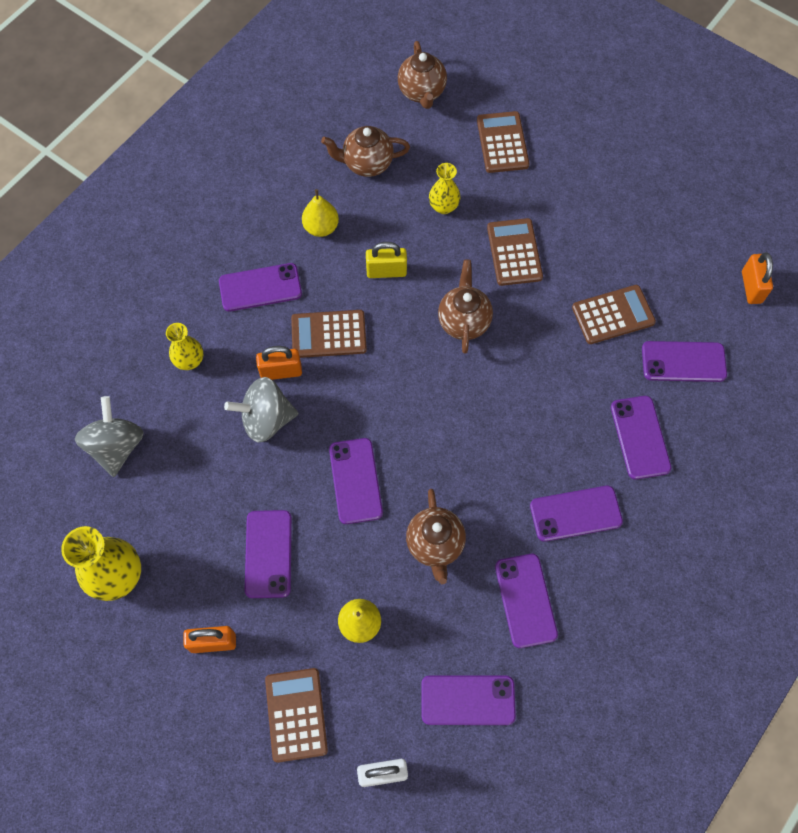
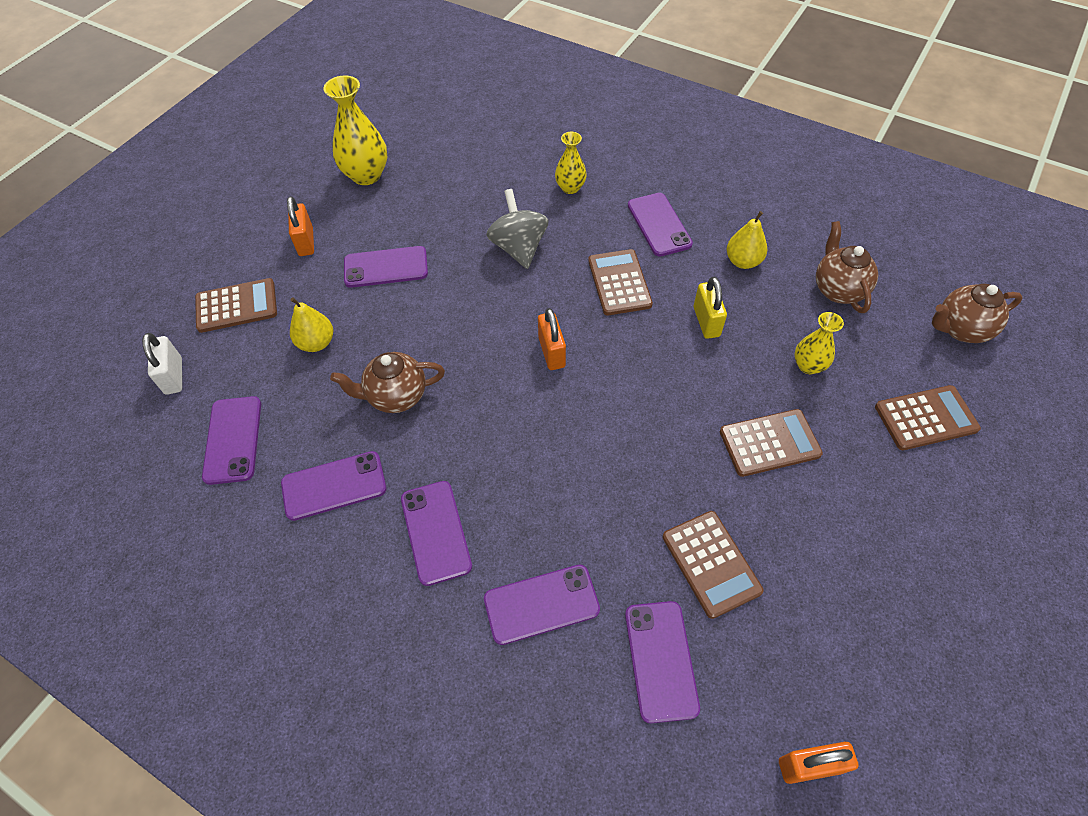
camera: 85 degrees right, 10 degrees down
(116, 446) = (481, 156): grey spinning top -> none
(281, 372) = (570, 252): orange padlock -> orange padlock (551, 352)
(355, 481) = (461, 323): purple phone -> none
(463, 321) = (662, 399): brown teapot -> none

